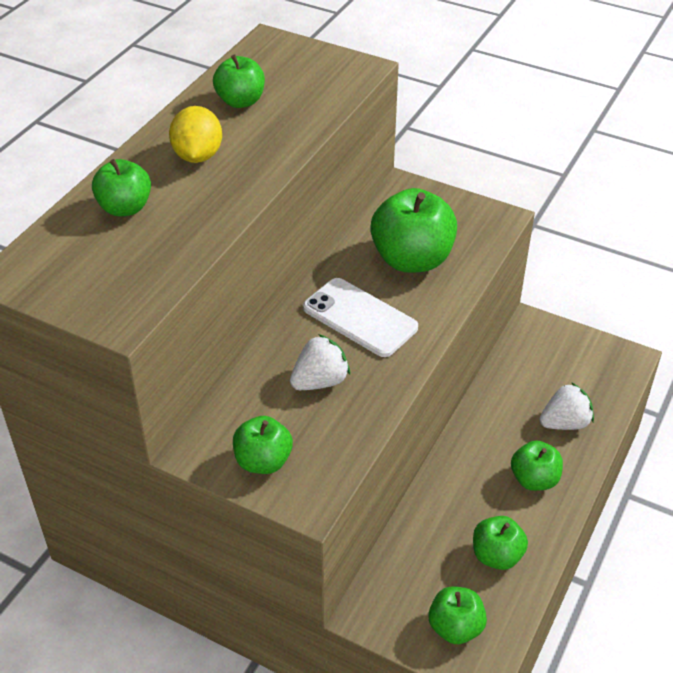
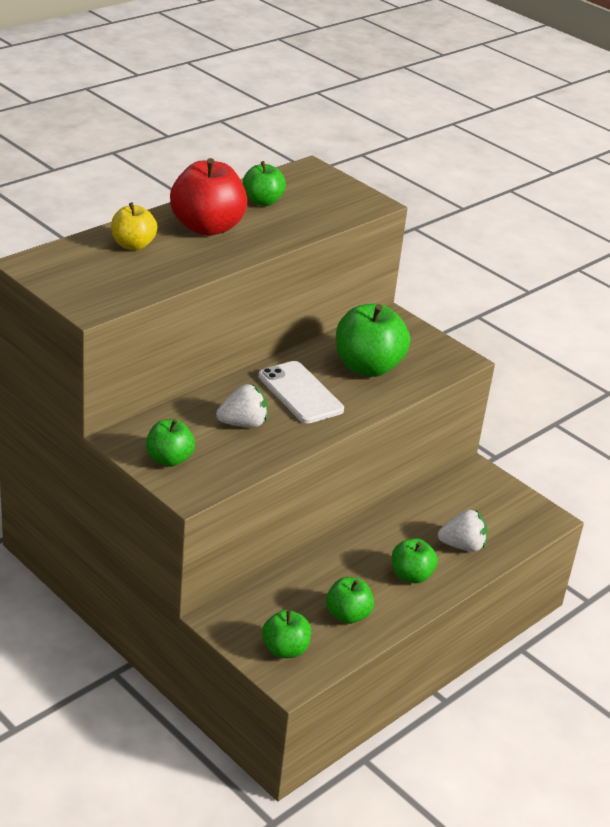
camera: 15 degrees right, 10 degrees down
(125, 208) = (133, 245): green apple -> yellow apple
(198, 156) = (207, 227): yellow lemon -> red apple

